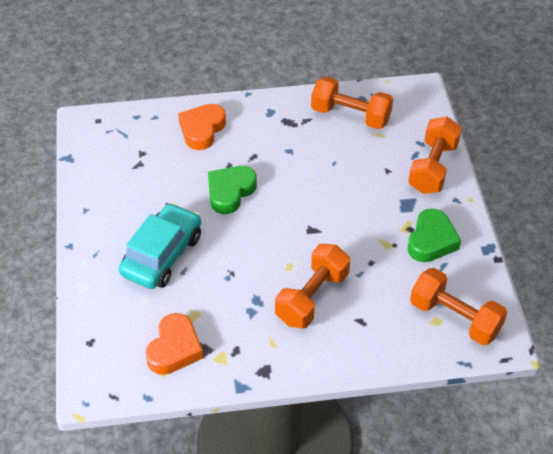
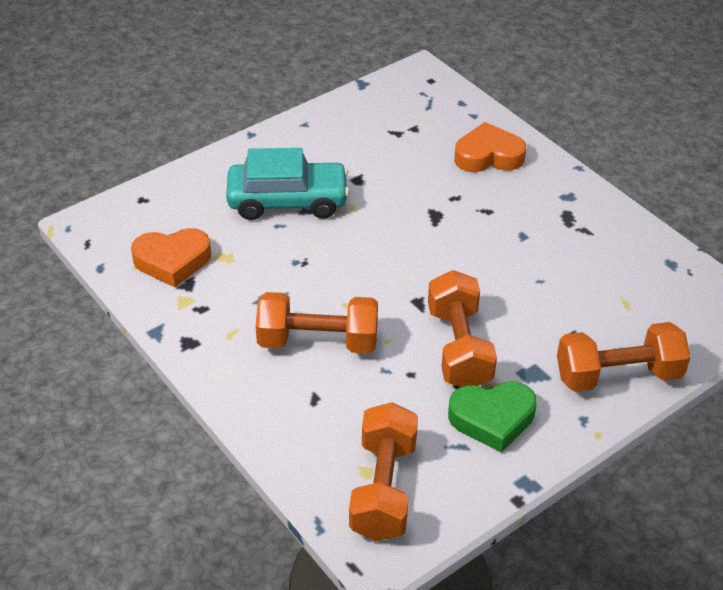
camera: 60 degrees right, 5 degrees down
(230, 192) = (417, 214): green heart -> none
(350, 115) = (631, 265): orange dumbbell -> orange dumbbell (459, 347)

